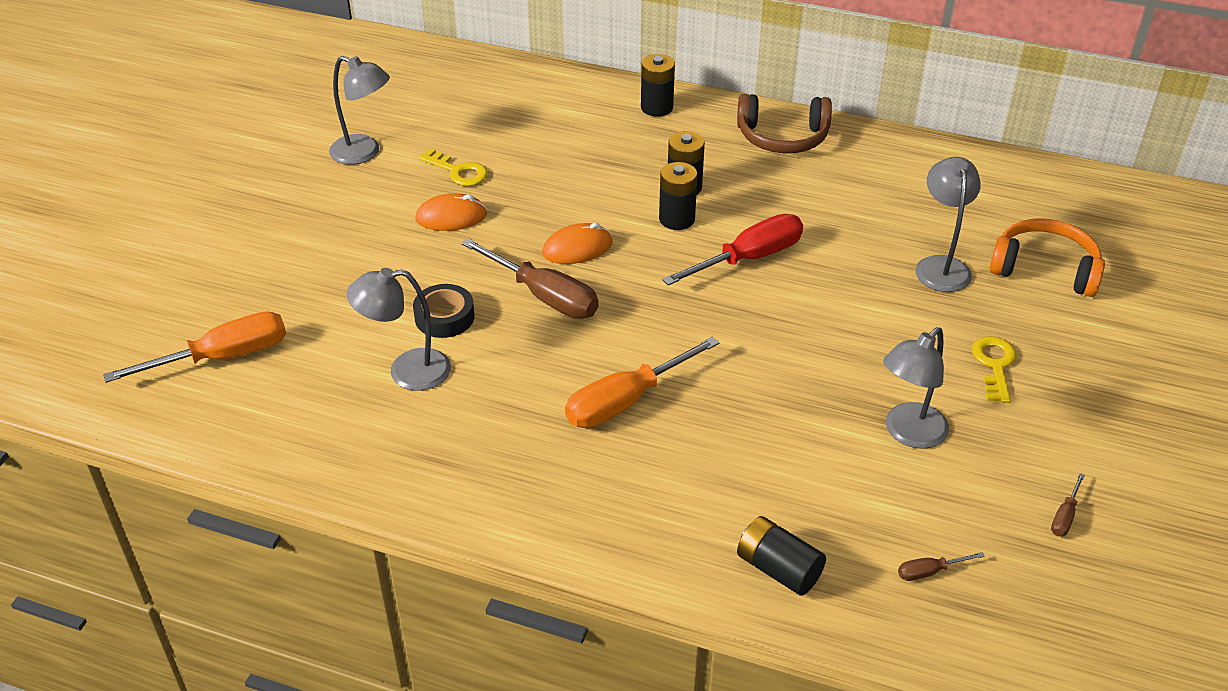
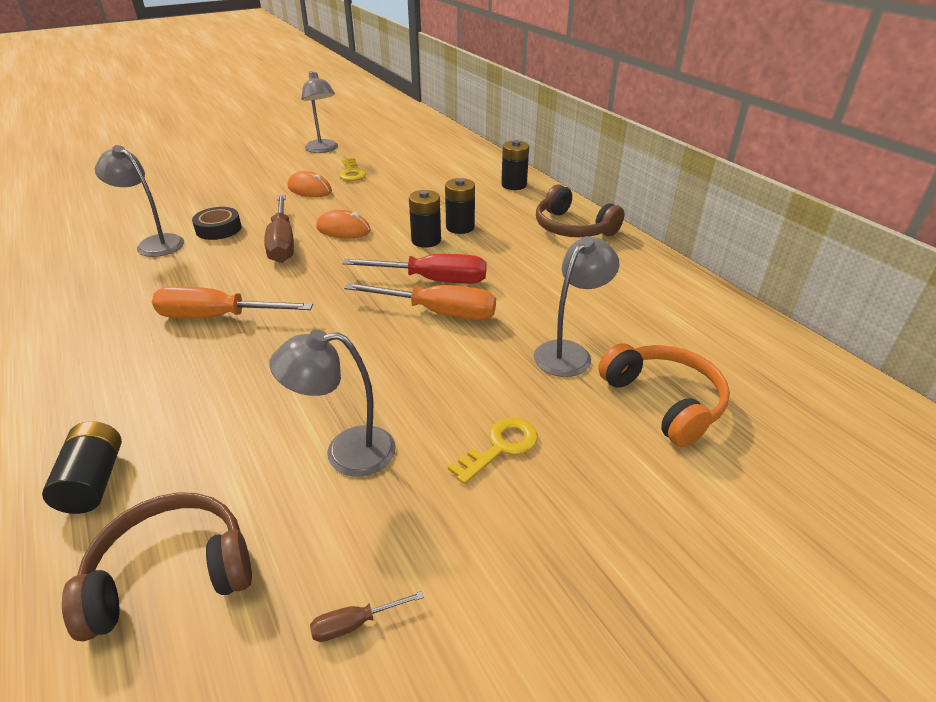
camera: 40 degrees right, 5 degrees down
(223, 357) = (104, 200): orange screwdriver -> orange screwdriver (438, 312)
(929, 572) = (171, 573): brown screwdriver -> brown headphones

